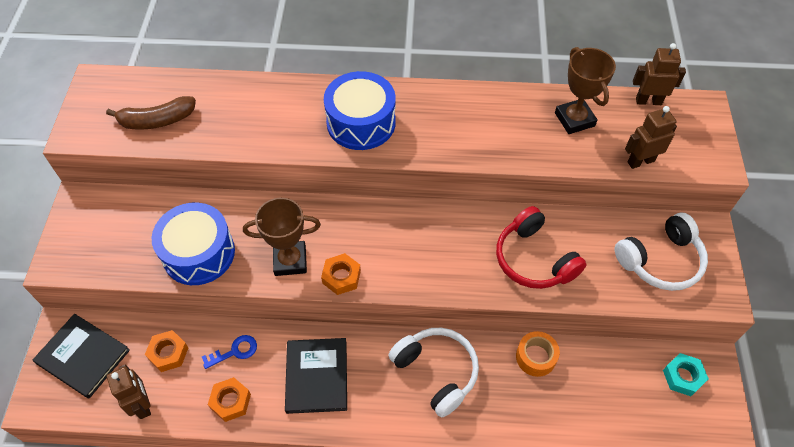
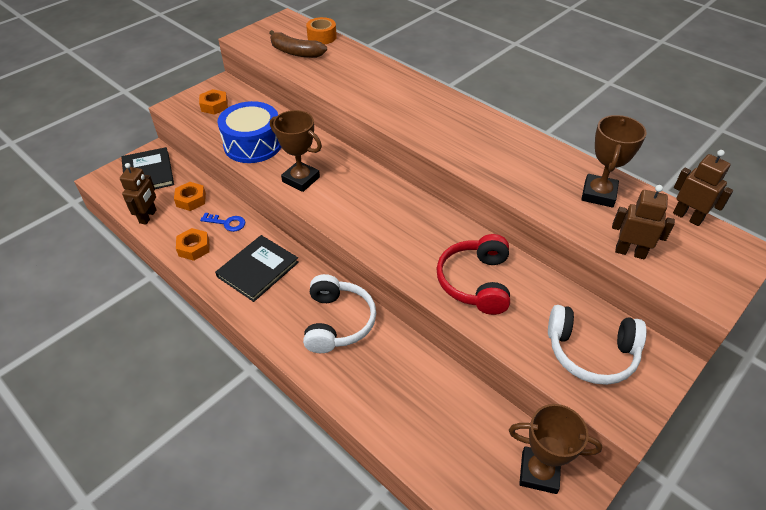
camera: 40 degrees right, 10 degrees down
(341, 277) = (322, 207): orange nut -> orange nut (214, 106)
(361, 122) = (422, 113): blue drum -> none
(536, 357) = (422, 365): orange tape -> orange tape (322, 37)
(683, 376) = (539, 472): turquoise nut -> brown trophy

